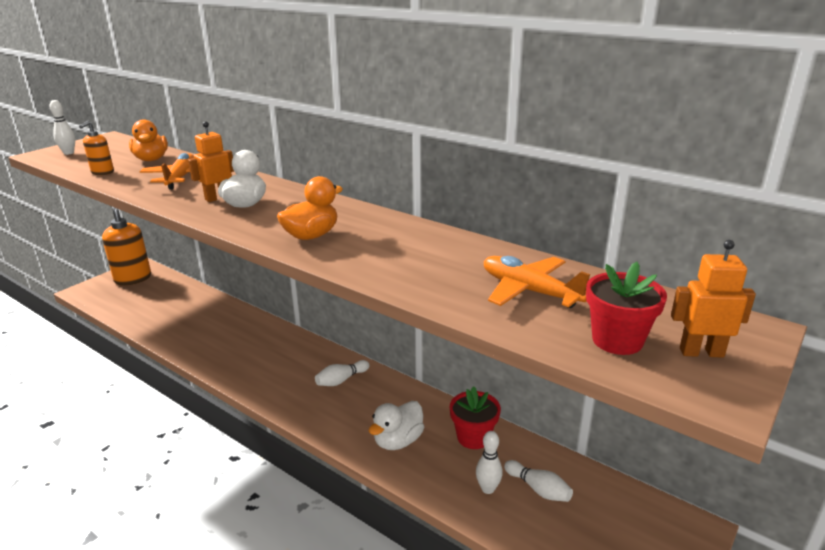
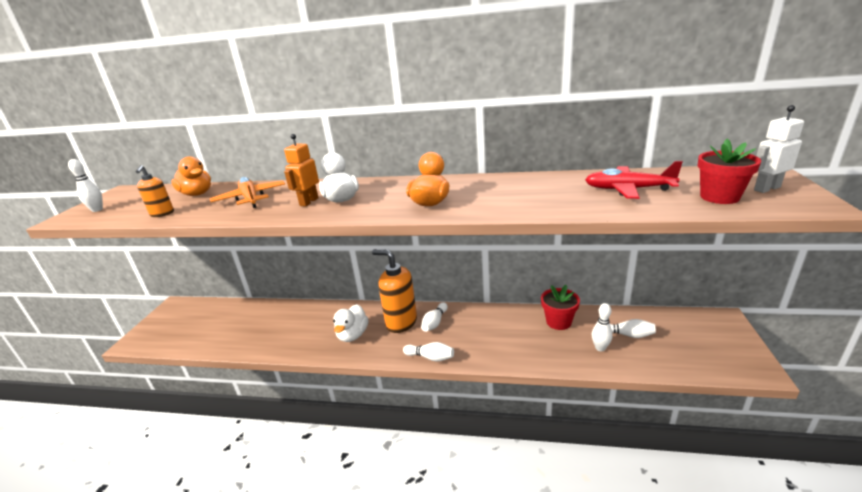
camera: 25 degrees left, 0 degrees up
(133, 279) = (177, 316): orange soap dispenser -> orange soap dispenser (401, 322)
(300, 415) = (430, 357): none -> white bowling pin
(398, 441) = (515, 344): white duck -> white duck (353, 335)
(529, 291) = (628, 189): orange plane -> red plane
(701, 352) = (766, 188): orange robot -> white robot

